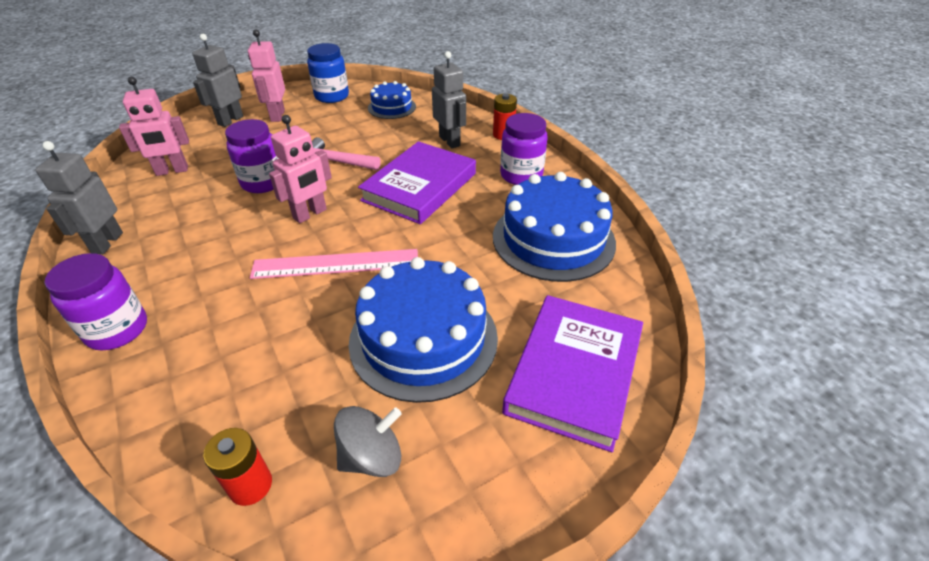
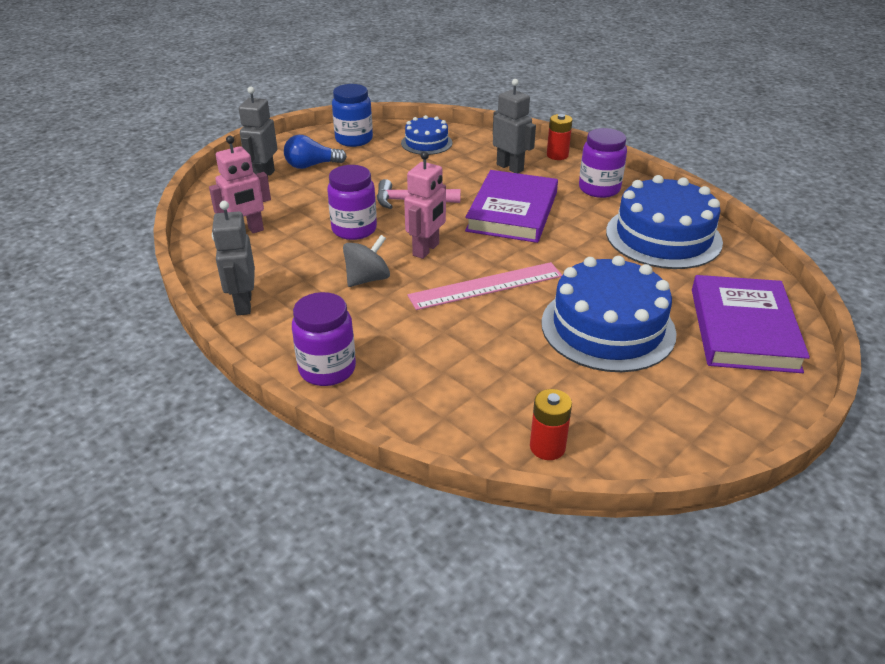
camera: 15 degrees left, 5 degrees down
(277, 116) = (311, 165): pink robot -> blue light bulb
(372, 456) = (627, 411): grey spinning top -> grey spinning top (367, 279)

